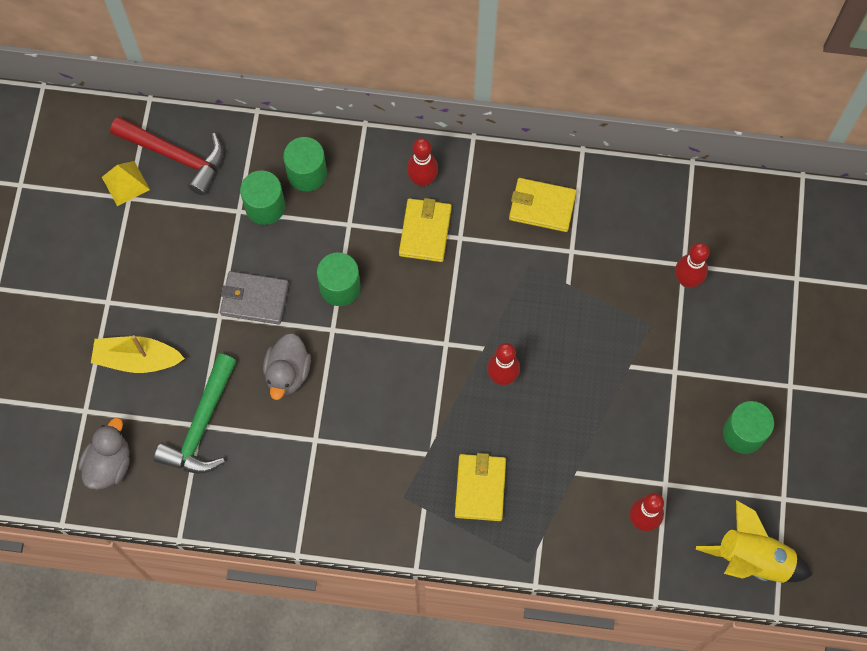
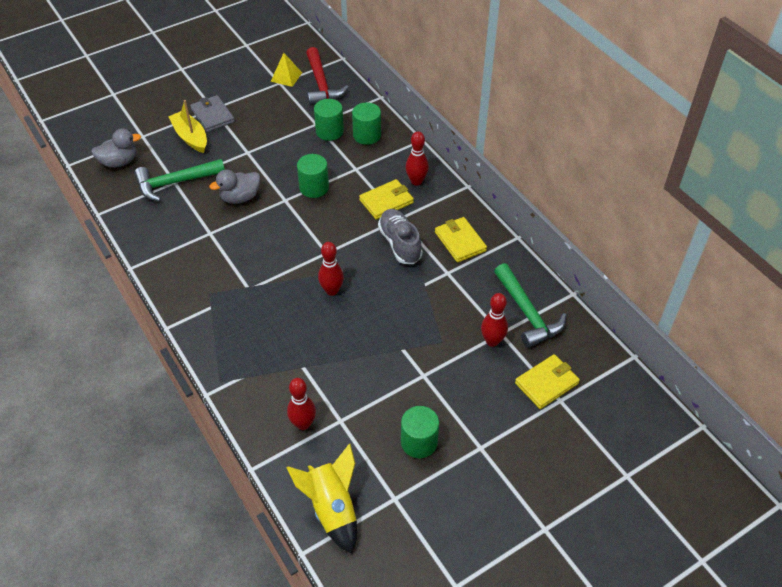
camera: 50 degrees right, 20 degrees down
(254, 299) = (271, 159): grey wallet -> grey wallet (212, 115)
(480, 488) = (248, 325): yellow wallet -> yellow wallet (546, 383)
(495, 264) = (400, 243): none -> grey shoe
(681, 222) = (527, 313): none -> green hammer

